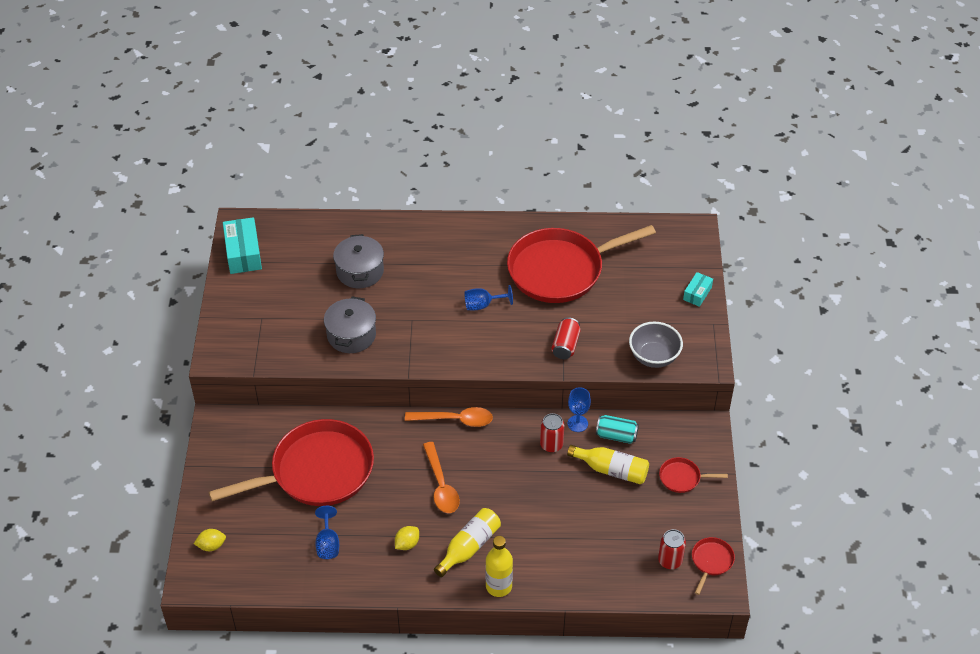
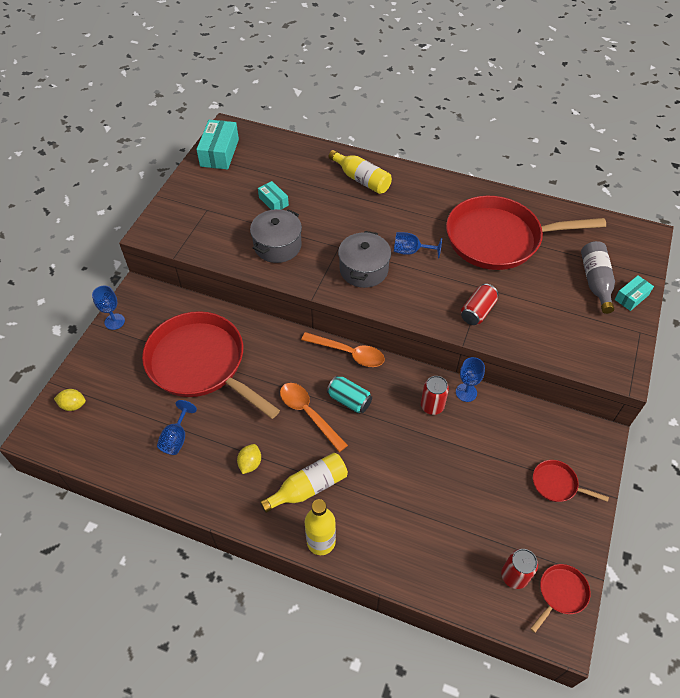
camera: 20 degrees right, 5 degrees up
(208, 457) = (114, 321): none -> blue goblet
(316, 471) = (200, 364): red pan -> red pan turned 135 degrees counterclockwise
(326, 291) = (273, 201): none -> turquoise box
(360, 271) = (311, 192): grey pot -> grey pot (363, 269)
(407, 544) = (250, 463): yellow lemon -> yellow lemon turned 45 degrees counterclockwise
(441, 485) = (308, 413): orange spoon -> orange spoon turned 135 degrees clockwise
(611, 470) = (484, 451): yellow bottle -> yellow bottle (361, 179)
(616, 435) = (501, 417): turquoise can -> turquoise can (349, 400)
(654, 357) = (565, 349): grey bowl -> none
(662, 288) = (595, 282): none -> grey bottle

